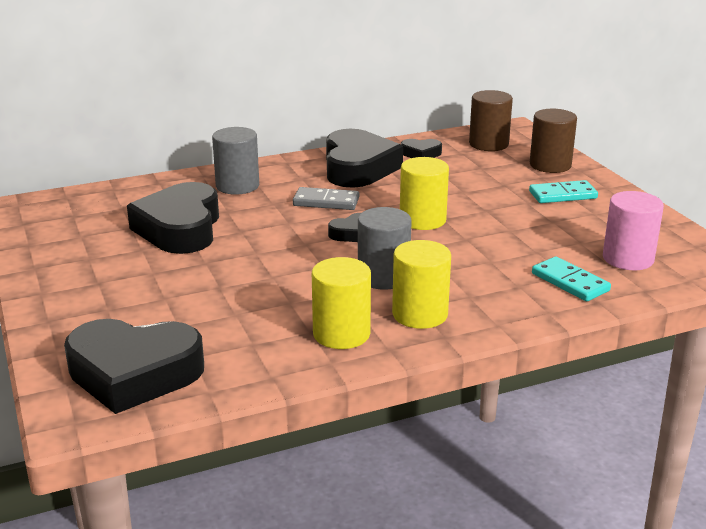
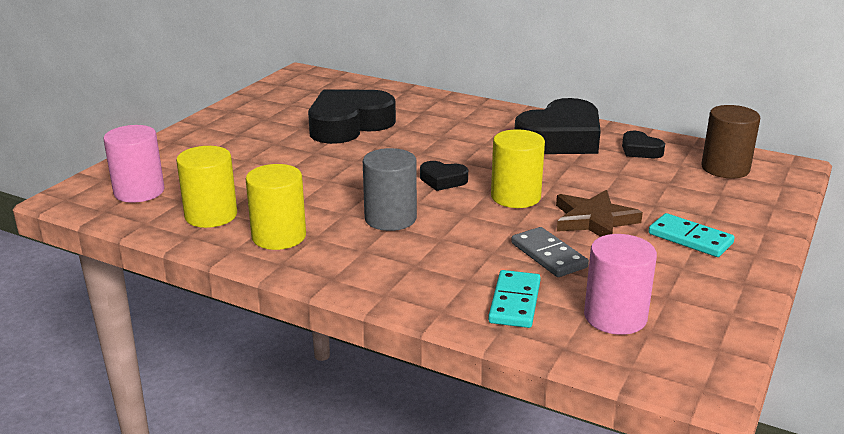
camera: 50 degrees right, 0 degrees up
(134, 373) = (139, 191): black heart -> pink cylinder
(237, 186) = (445, 114): grey cylinder -> none
(326, 202) = (478, 151): grey domino -> grey domino (548, 255)
(420, 314) = (352, 255): yellow cylinder -> yellow cylinder (211, 215)
(496, 211) = (594, 220): none -> brown star
(550, 165) = (744, 210): brown cylinder -> none

